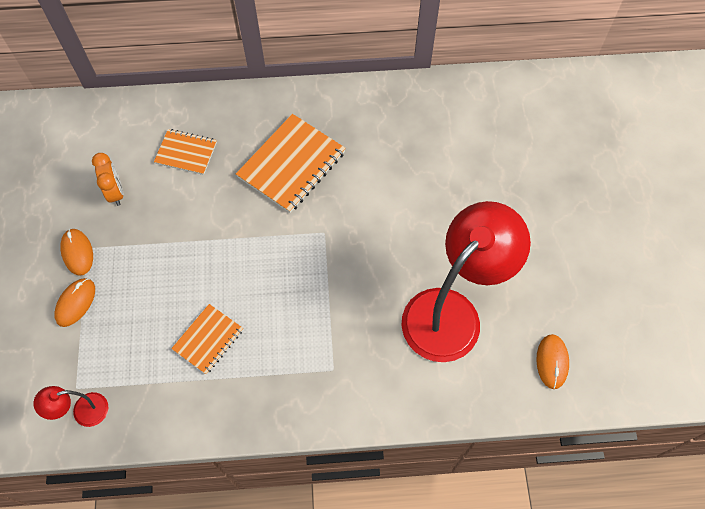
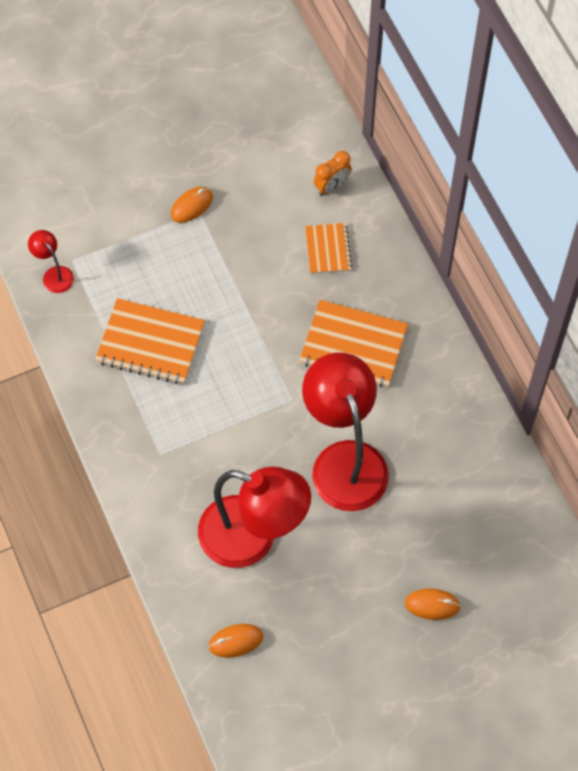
camera: 70 degrees right, 0 degrees up
(75, 303) = (145, 226): orange mouse -> orange mouse (432, 605)
(116, 192) = (262, 209): orange clock -> orange clock (332, 187)
(208, 339) = (150, 343): orange notebook -> orange notebook, size x1.70
(401, 209) = (344, 460): none -> red lamp

